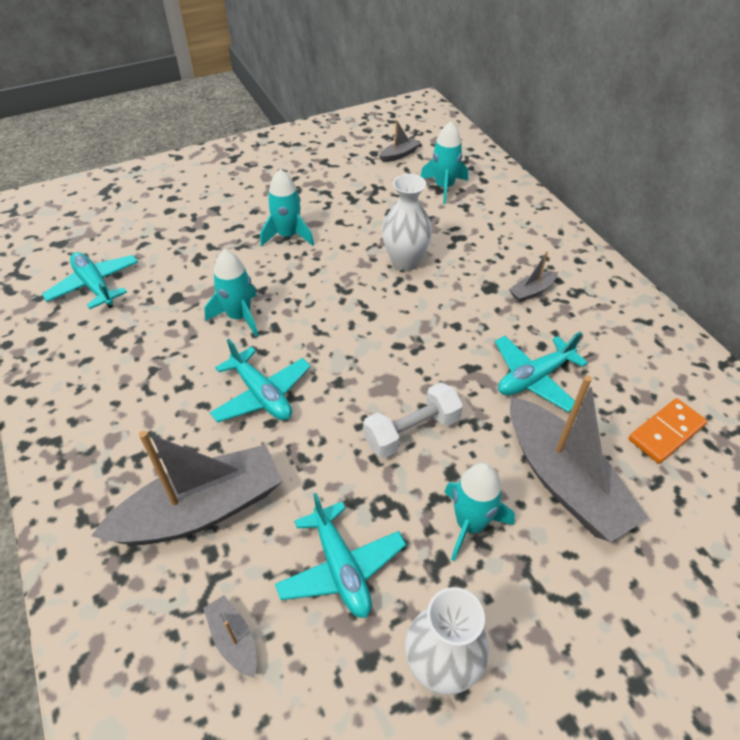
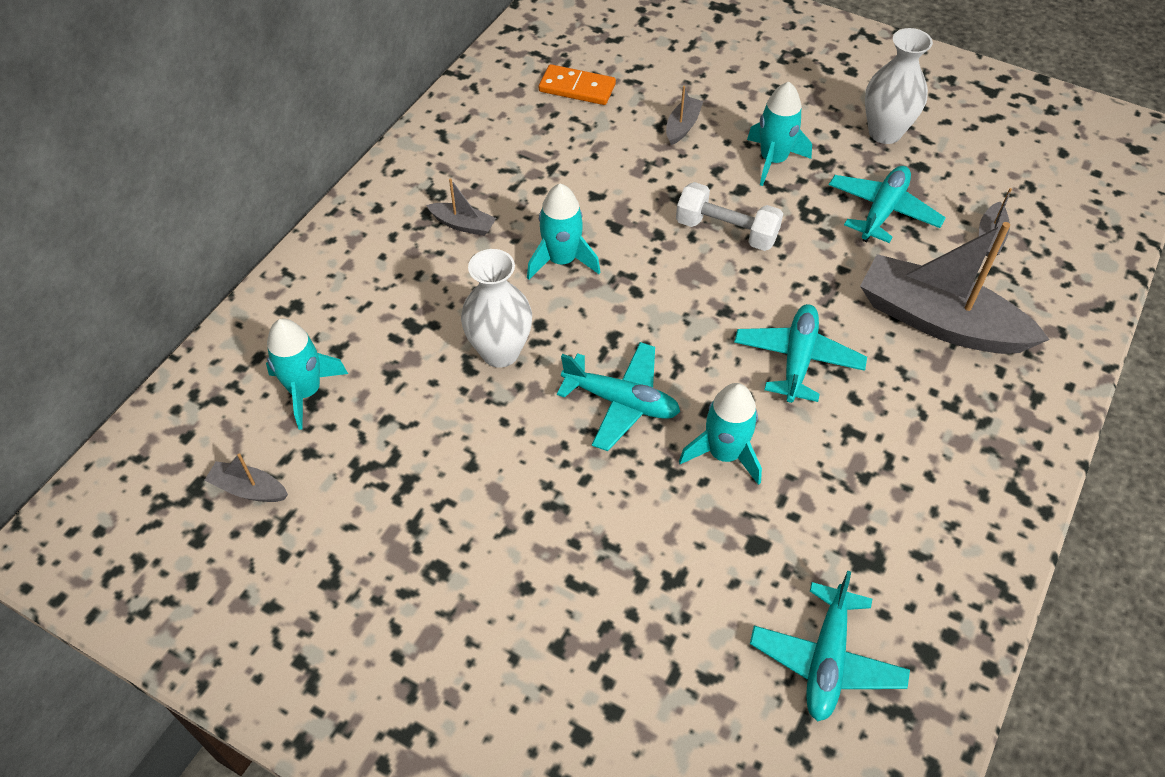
camera: 125 degrees left, 5 degrees up
(288, 236) = (547, 505): turquoise rocket -> turquoise rocket (562, 260)
(534, 378) = (588, 179): turquoise plane -> turquoise plane (621, 402)
(564, 481) = (682, 126): grey boat -> grey boat, size x0.43

